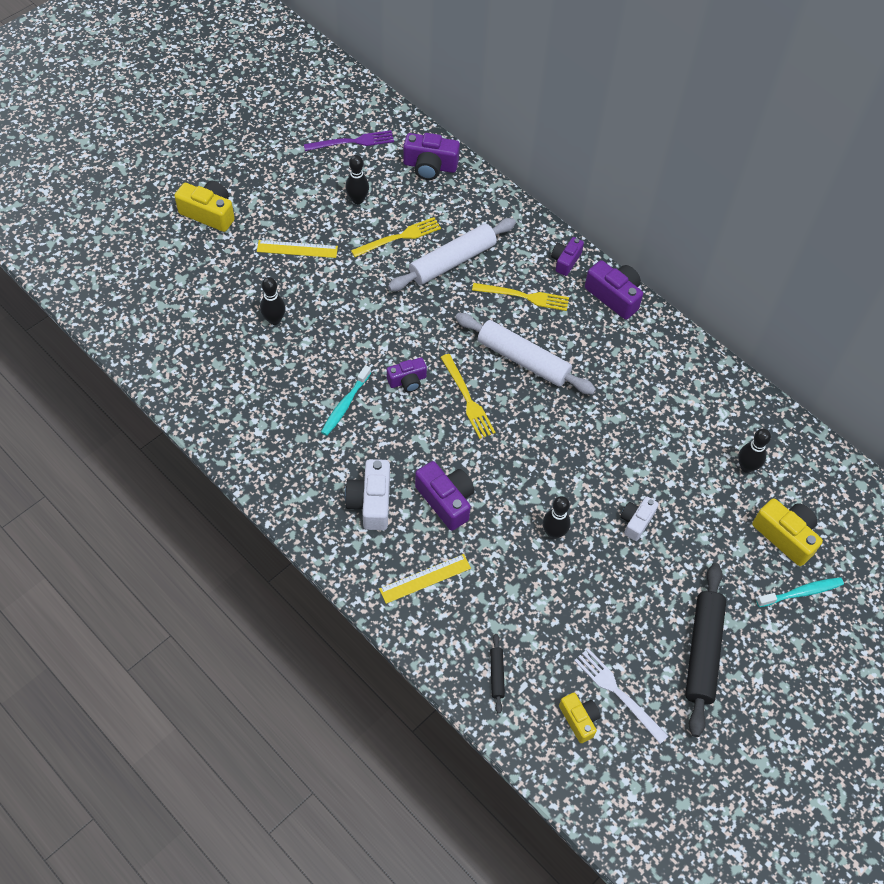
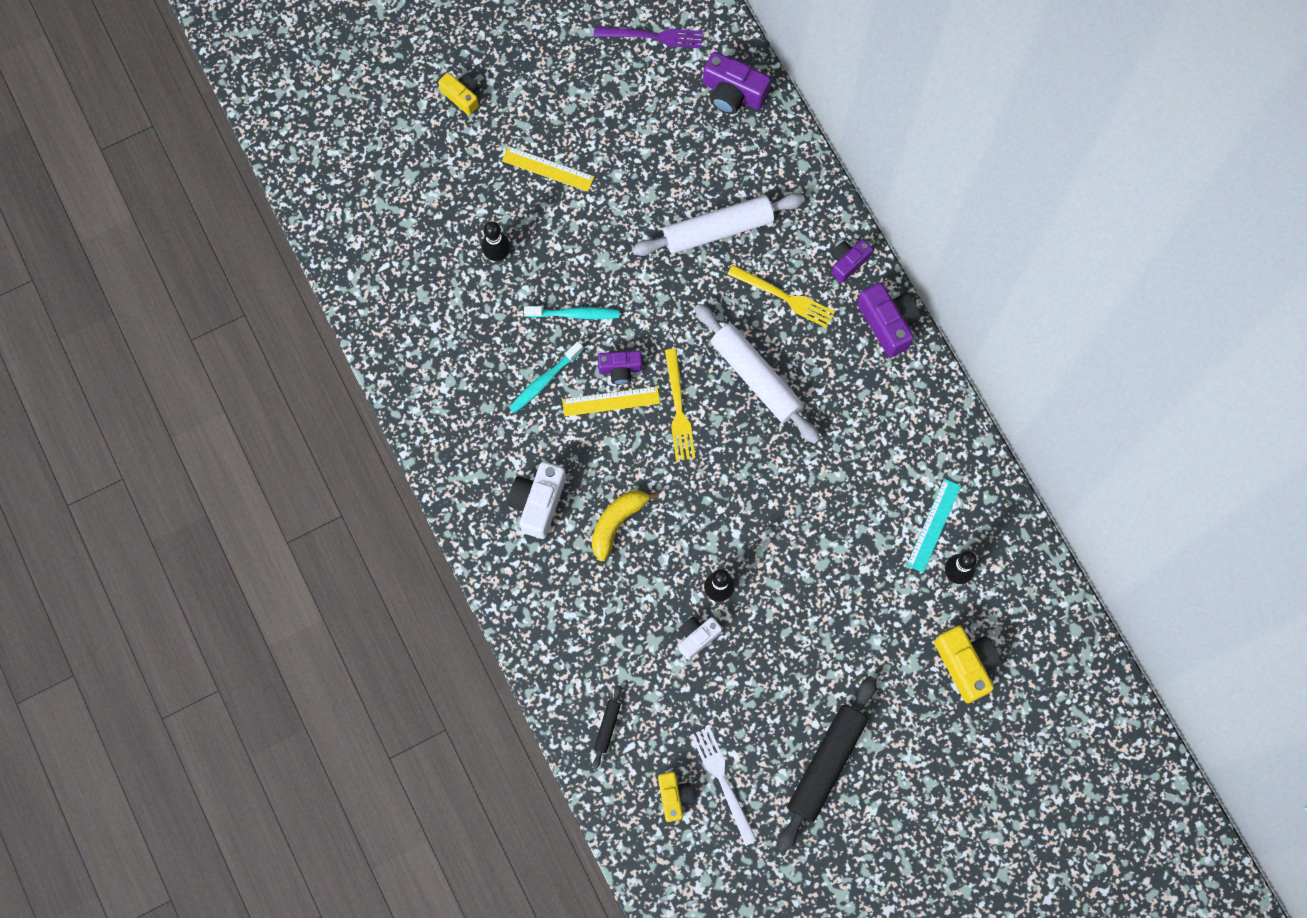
camera: 20 degrees right, 15 degrees up
(209, 213) = (462, 96): yellow camera -> yellow camera, size x0.64
(357, 200) = (635, 119): black bowling pin -> none
(399, 237) = (667, 182): yellow fork -> none
(425, 578) = (568, 604): yellow ruler -> yellow ruler (611, 401)
(446, 500) = (617, 522): purple camera -> yellow banana
(636, 521) = (810, 603): white camera -> white camera (697, 637)
(712, 435) = (933, 525): none -> turquoise ruler
(801, 592) = (956, 731): turquoise toothbrush -> turquoise toothbrush (575, 314)

